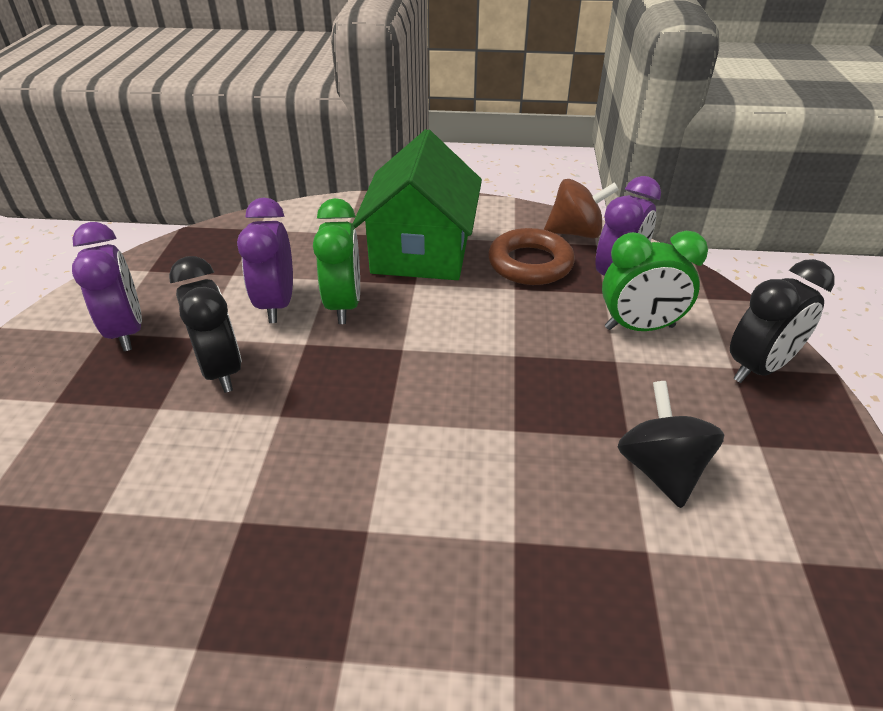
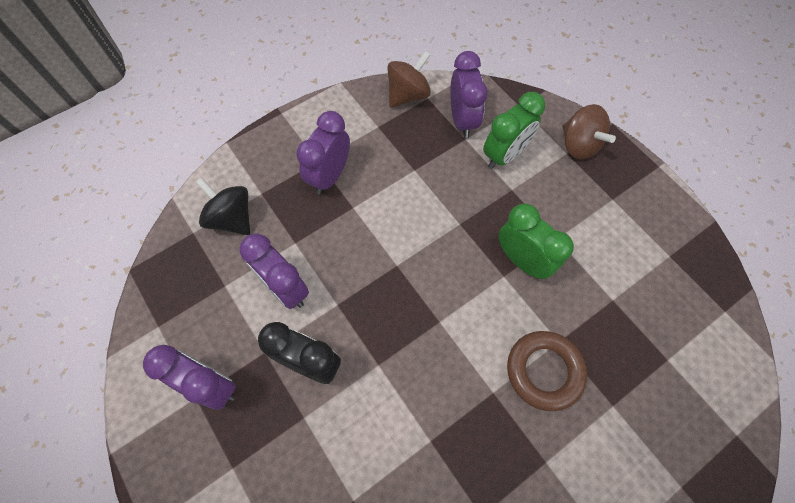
camera: 40 degrees left, 25 degrees up
(344, 305) = (328, 257): green clock -> green clock (522, 260)
(421, 251) = (329, 176): green house -> purple clock
(530, 264) = (405, 142): brown ring -> brown ring (544, 371)
(660, 469) = (585, 248): black spinning top -> black spinning top (232, 218)
(758, 368) = (579, 145): black clock -> brown spinning top

